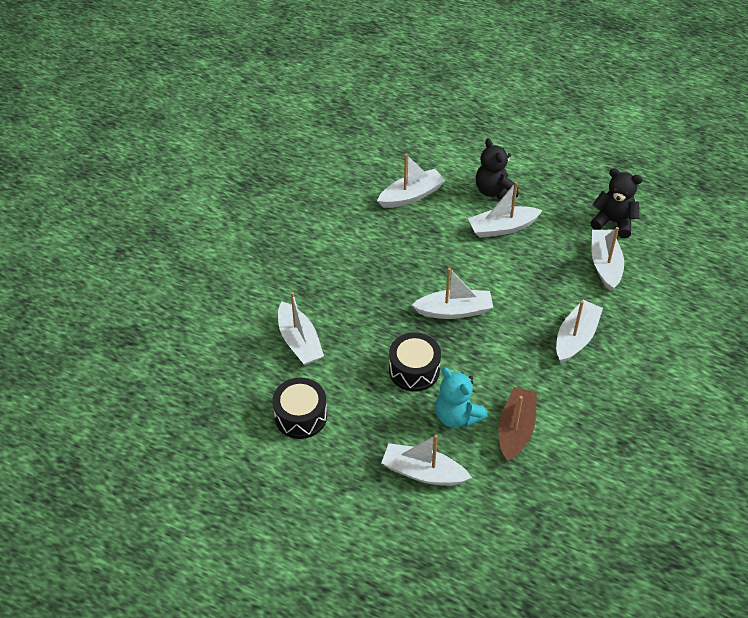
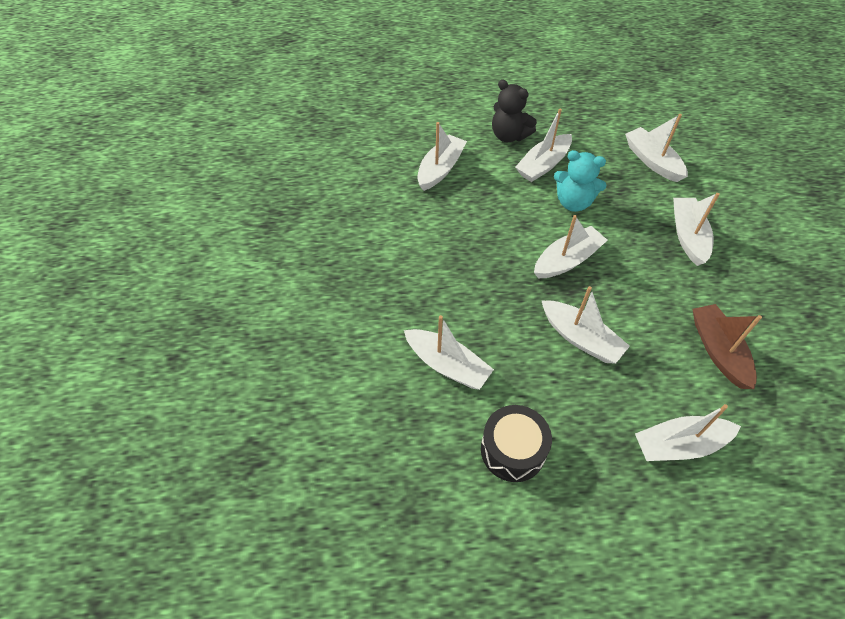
camera: 30 degrees left, 5 degrees up
(414, 370) = (581, 338): black drum -> white boat
(457, 416) = (657, 365): turquoise teddy bear -> turquoise teddy bear (573, 202)
(613, 222) = (626, 123): black teddy bear -> none

